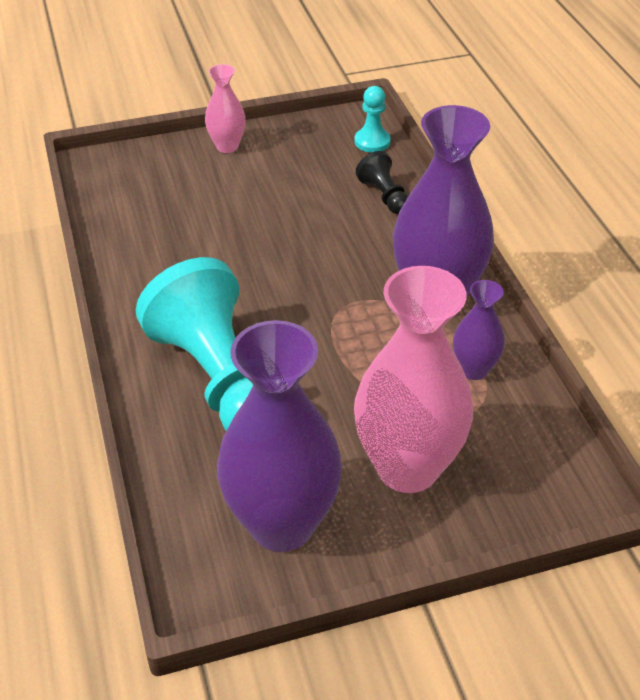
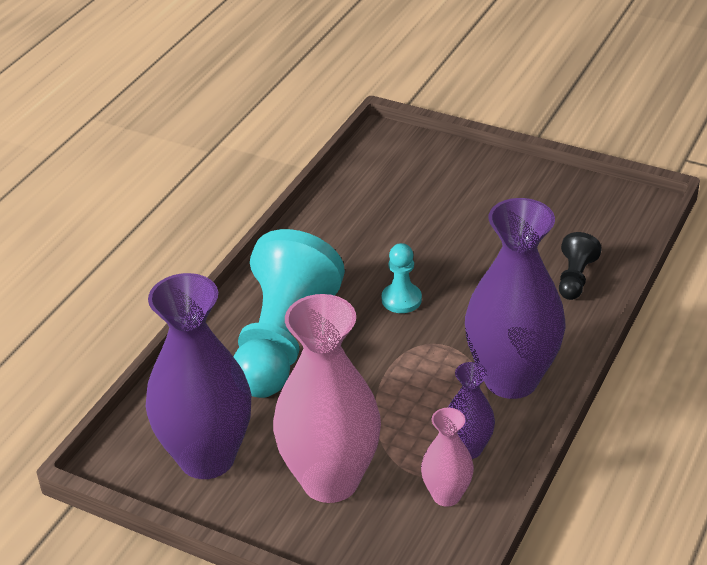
camera: 45 degrees right, 5 degrees down
(227, 146) = (499, 172): pink vase -> pink vase (446, 495)
(372, 142) = (624, 229): turquoise pawn -> turquoise pawn (401, 299)

